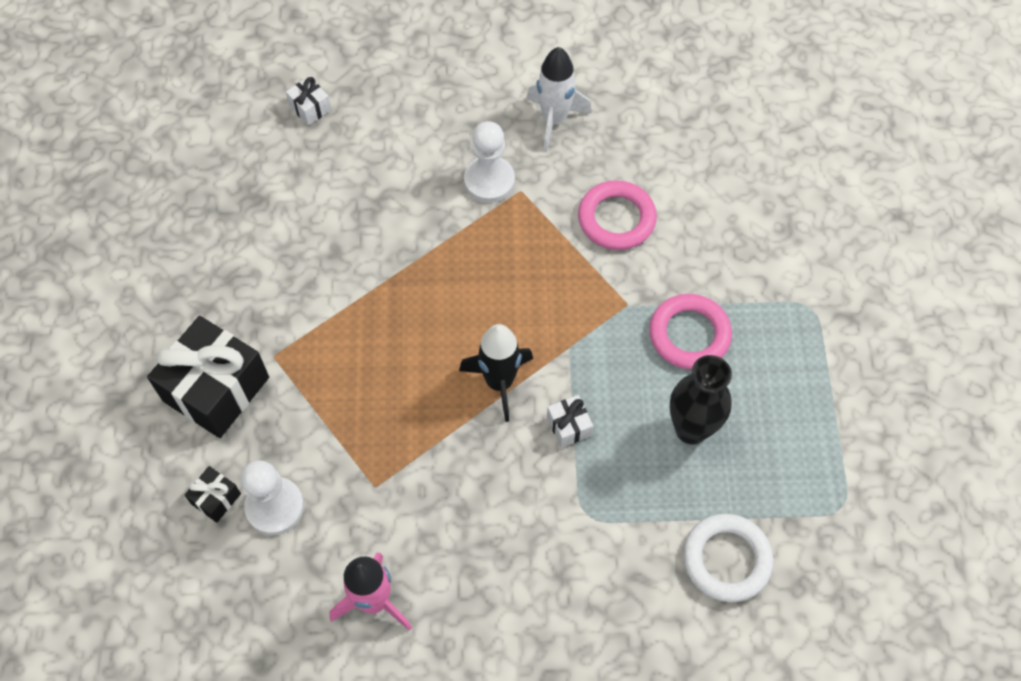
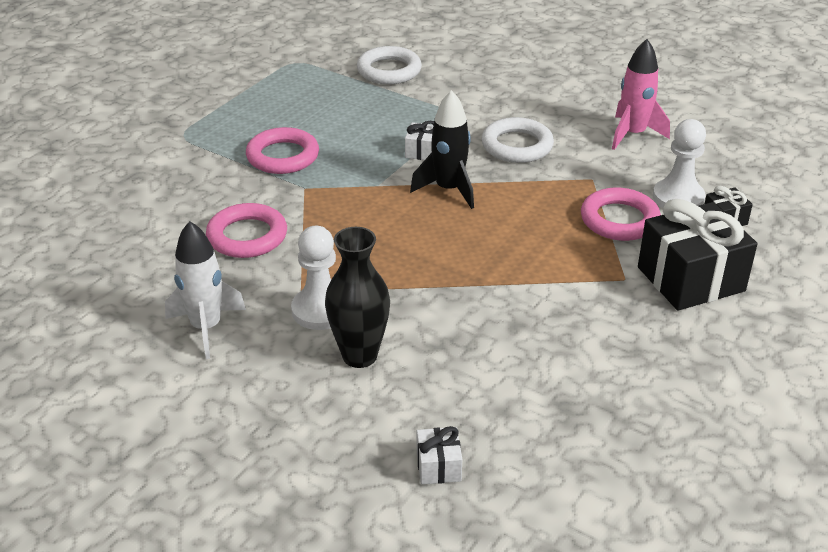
camera: 145 degrees left, 25 degrees down
(316, 435) = (619, 220): none -> pink ring
(483, 497) = (517, 146): none -> white ring
(691, 429) = (341, 119): black vase -> black vase (359, 356)

